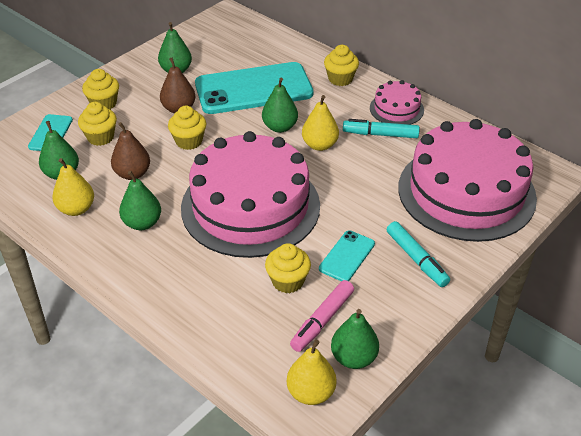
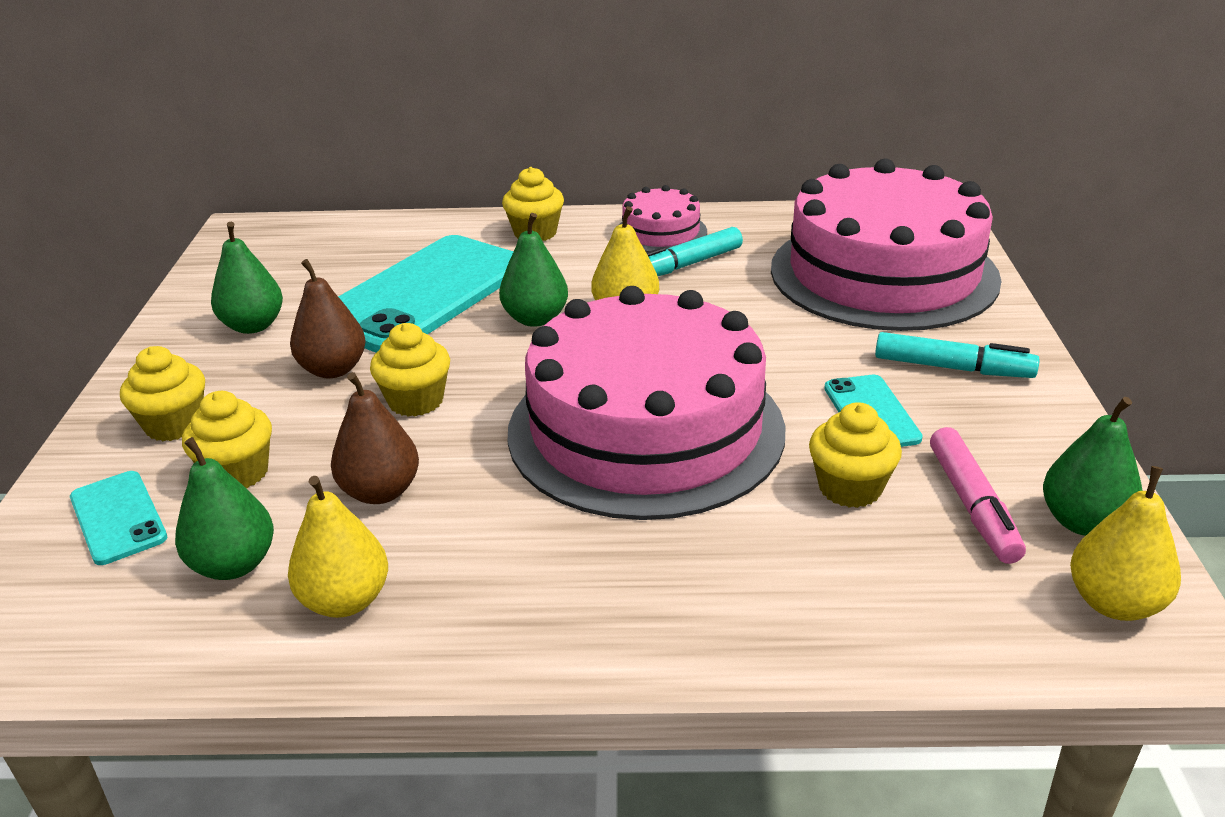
camera: 40 degrees left, 10 degrees down
(142, 223) = (505, 549): green pear -> none

